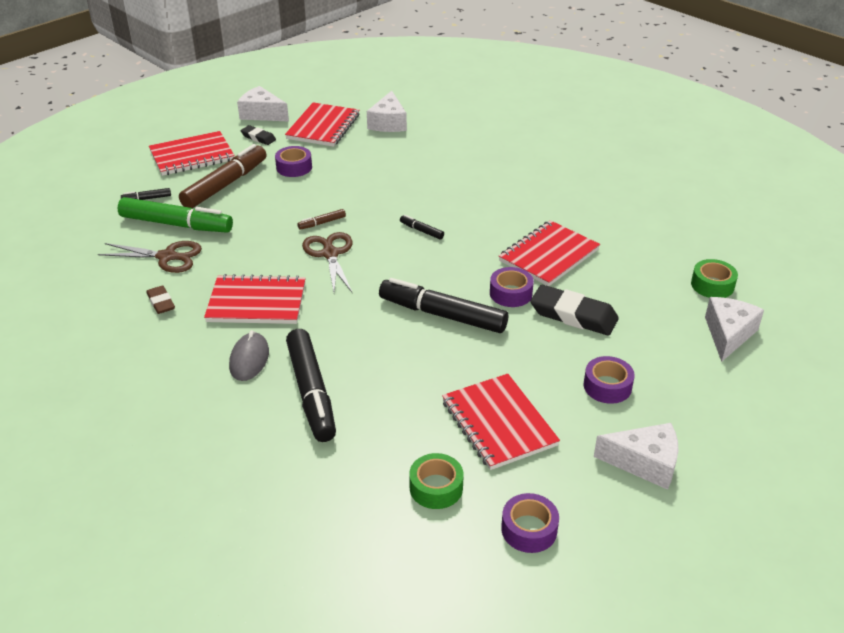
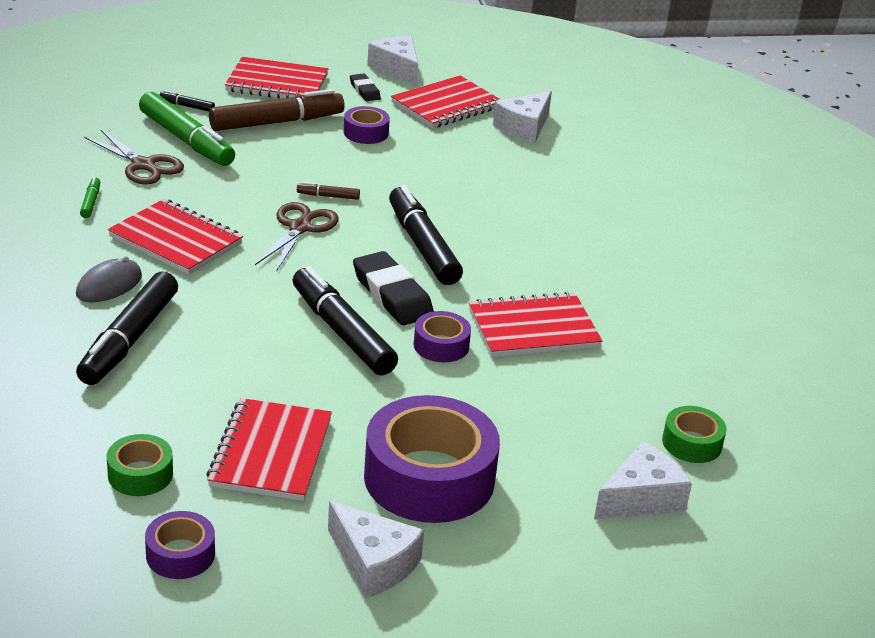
camera: 30 degrees right, 5 degrees down
(161, 302) = (91, 202): brown eraser -> green marker
(421, 231) = (423, 246): black marker -> black marker, size x2.35
(573, 315) = (483, 396): black eraser -> black eraser (392, 295)
(607, 386) = (429, 477): purple tape -> purple tape, size x2.09

